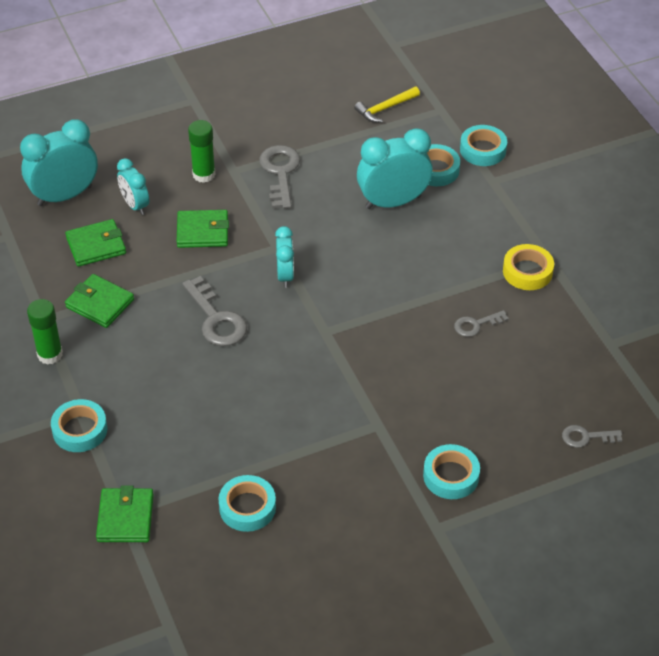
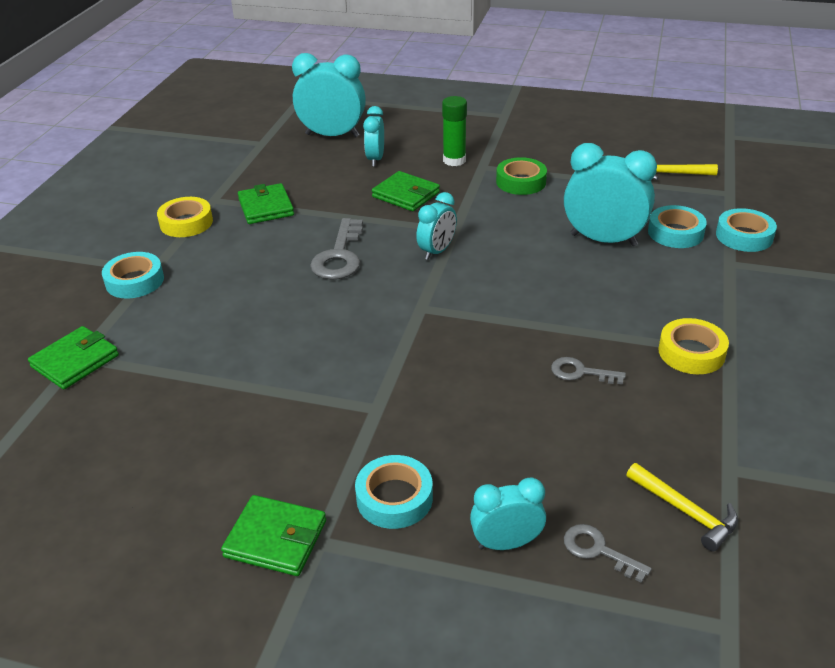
camera: 40 degrees right, 10 degrees down
(50, 354) = (186, 223): green glue stick -> yellow tape
(96, 245) = (313, 172): green wallet -> green wallet (275, 539)
(247, 507) = (174, 410): turquoise tape -> none
(280, 172) = (521, 182): grey key -> green tape
(537, 463) = (506, 543): none -> turquoise clock
(609, 386) = (685, 512): none -> yellow hammer

